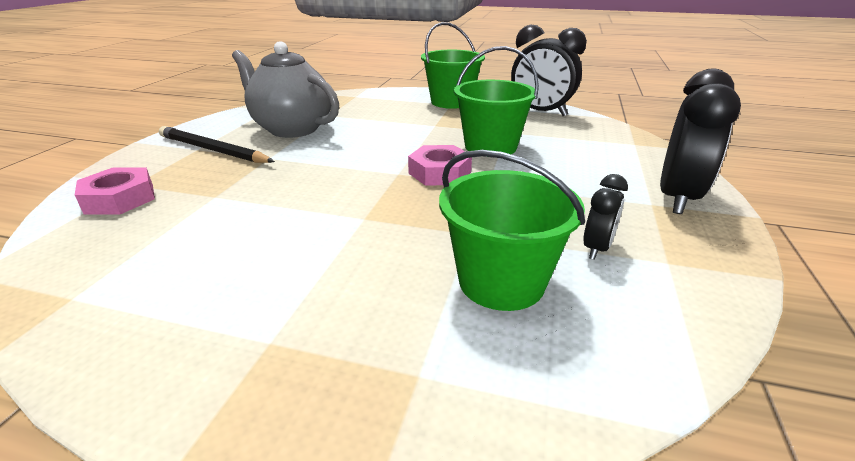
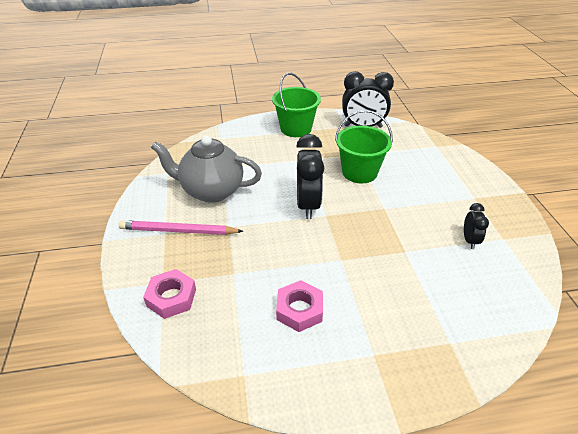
camera: 25 degrees left, 10 degrees up
(213, 150) = (178, 231): black pencil -> pink pencil
(439, 172) = (350, 207): pink nut -> pink nut (299, 310)
(501, 282) = (444, 278): green bucket -> none
(677, 198) = (483, 190): black clock -> black clock (308, 205)

